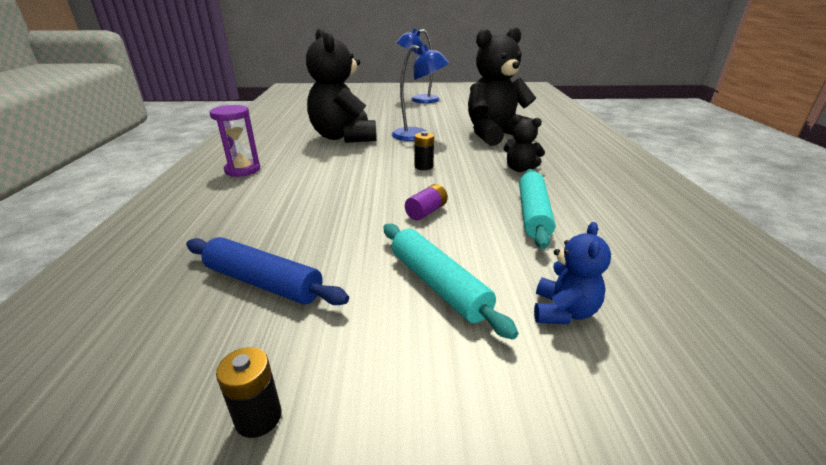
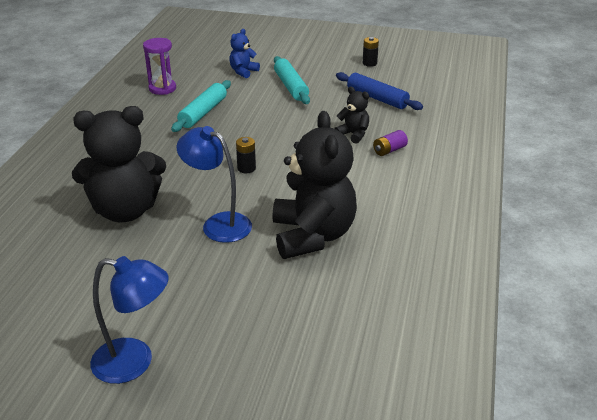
camera: 165 degrees left, 5 degrees up
(243, 170) = (420, 189): purple hourglass -> purple hourglass (162, 88)
(426, 212) = (272, 124): purple battery -> purple battery (389, 150)
(520, 169) = (163, 152): black teddy bear -> black teddy bear (353, 134)

